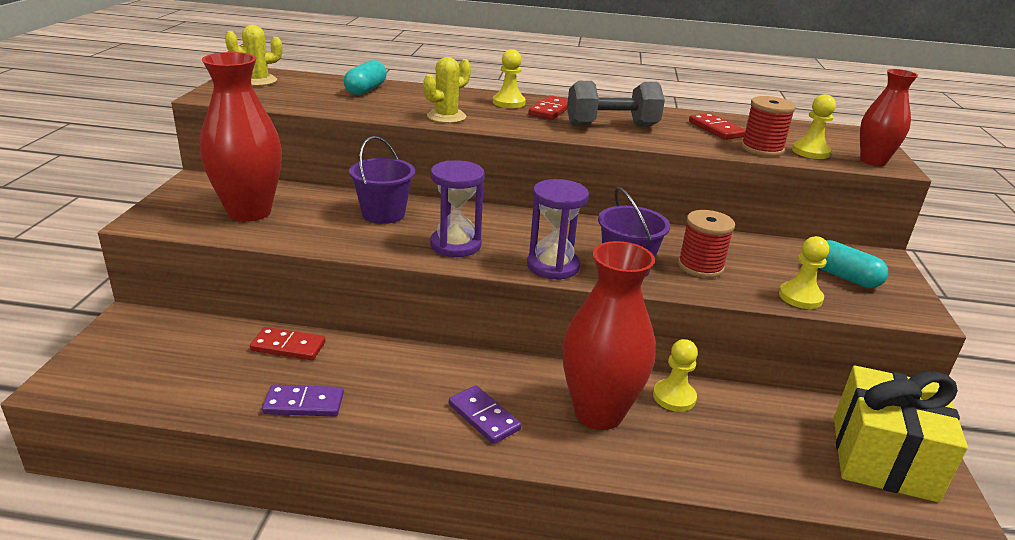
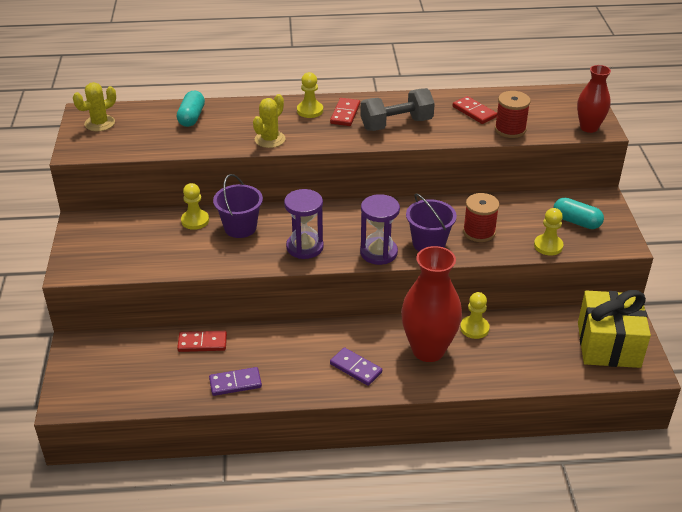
camera: 10 degrees left, 10 degrees up
(249, 212) = (141, 246): red vase -> none
(810, 152) = (545, 125): yellow pawn -> yellow pawn (195, 220)

